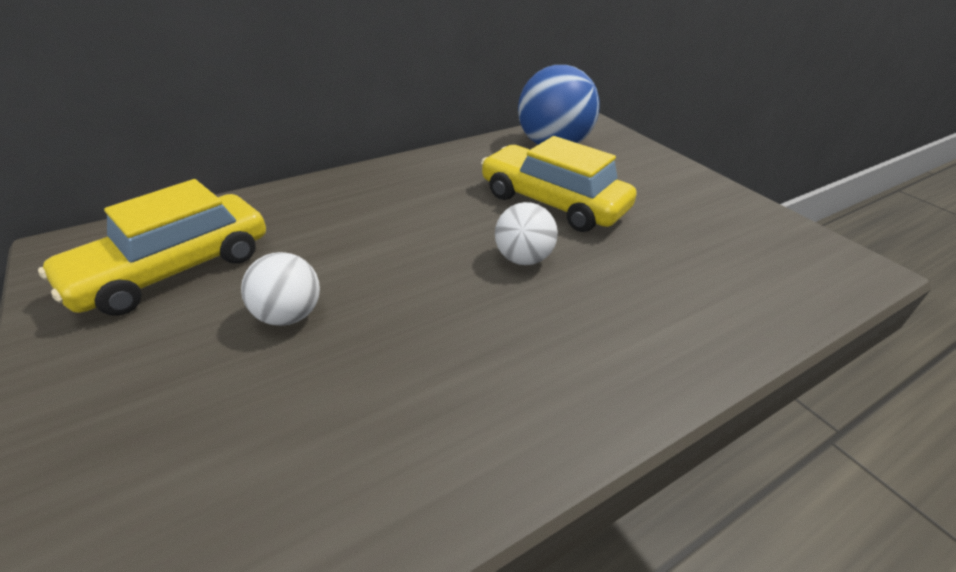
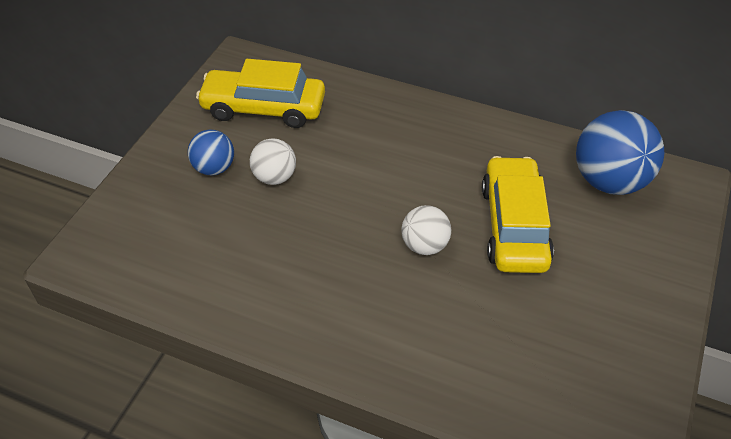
camera: 55 degrees right, 10 degrees up
(187, 364) = (214, 168): none -> blue ball

